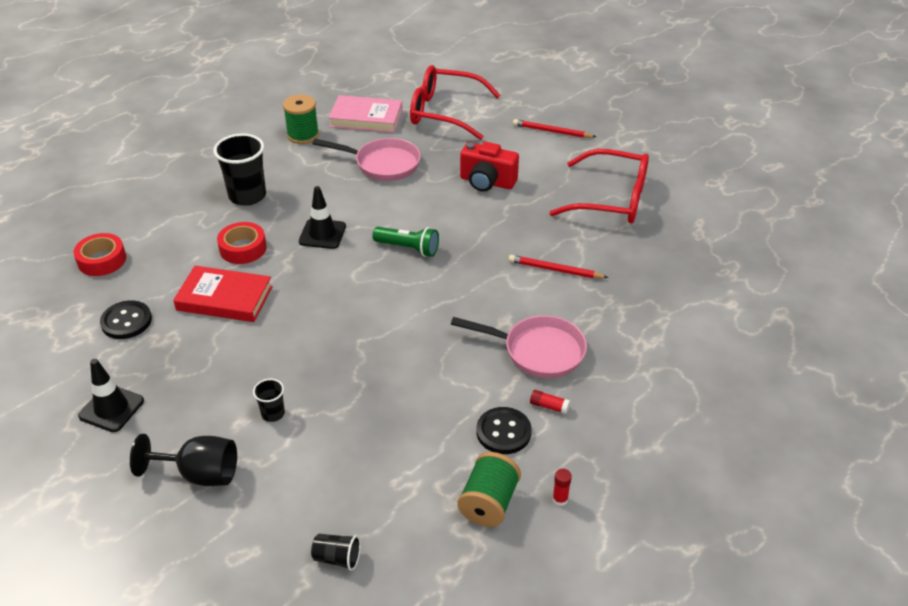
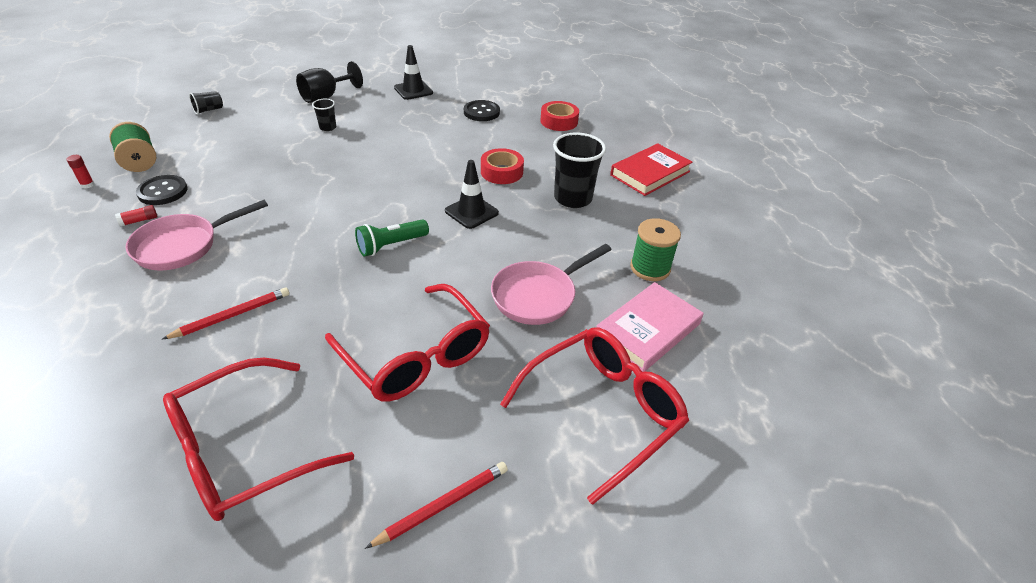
camera: 125 degrees right, 0 degrees up
(224, 298) = (455, 147): red book -> red book (650, 173)
(487, 182) = (416, 356): red camera -> red glasses

